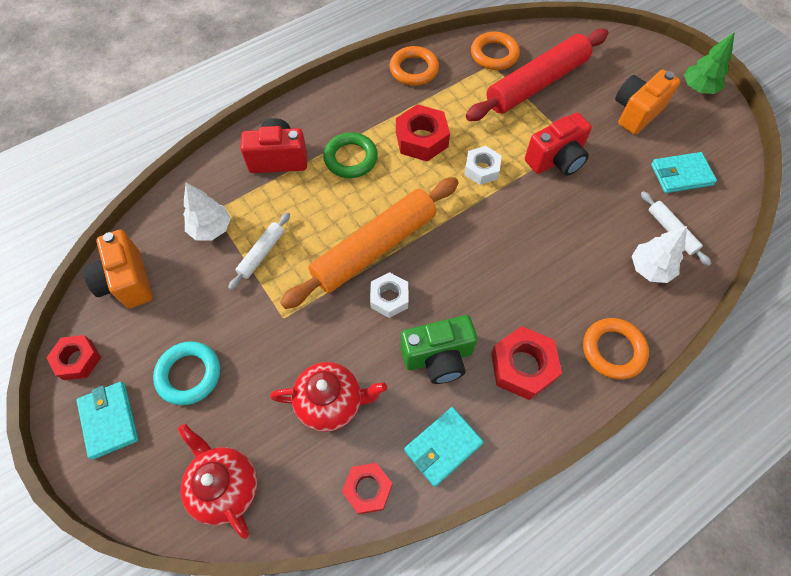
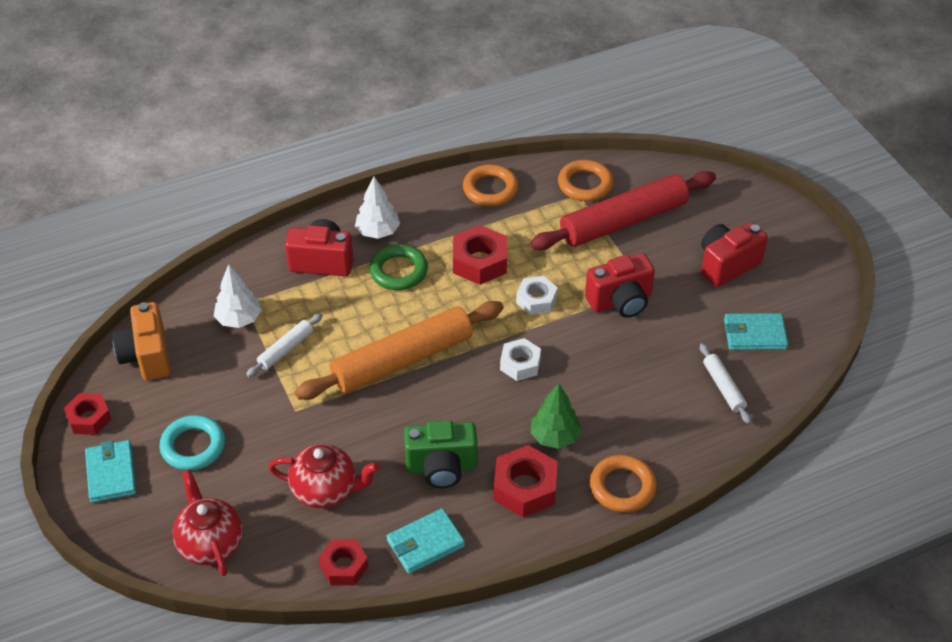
camera: 10 degrees right, 15 degrees down
(389, 298) = (406, 408): white nut -> white nut (520, 364)
(636, 112) = (727, 265): orange camera -> red camera
(650, 269) = (687, 419): white tree -> white tree (377, 232)
(698, 88) = (807, 248): green tree -> green tree (554, 437)

